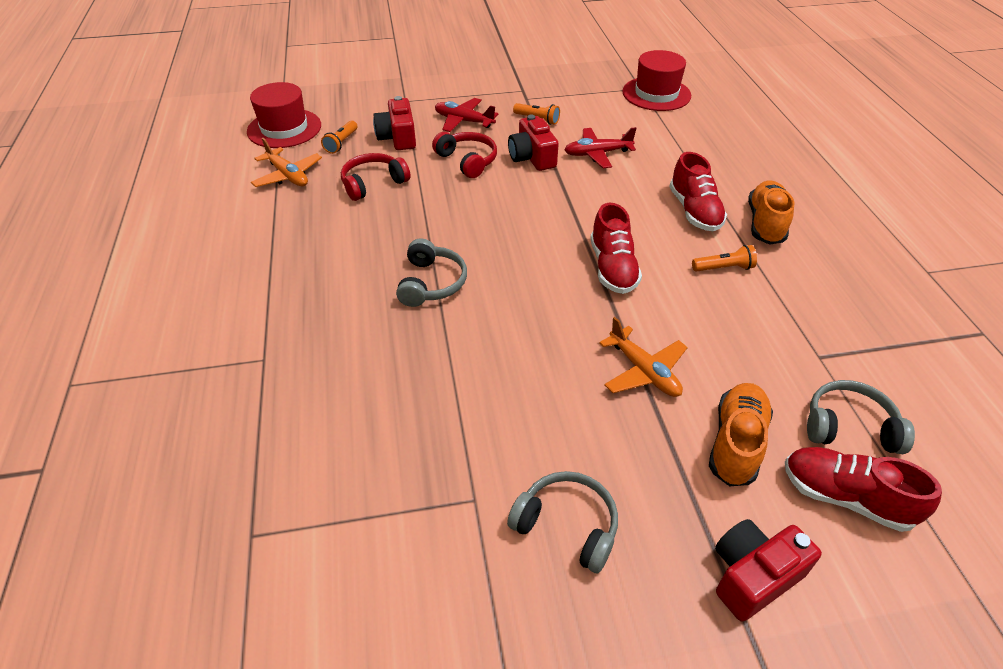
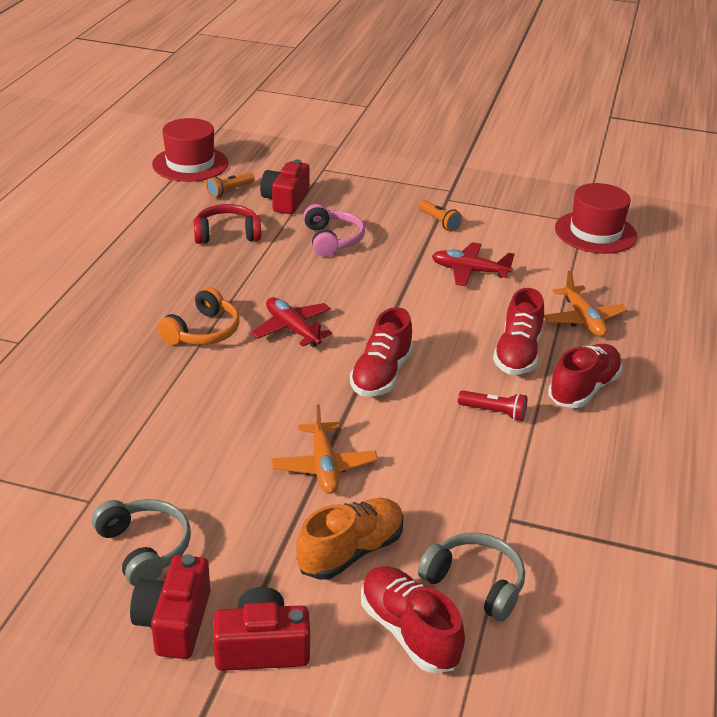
camera: 25 degrees right, 10 degrees down
(288, 176) = (159, 205): orange plane -> orange plane (583, 319)
(431, 283) = (203, 331): grey headphones -> orange headphones
(464, 121) = (363, 203): red plane -> red plane (292, 329)
(467, 161) = (332, 240): red headphones -> pink headphones
(532, 157) = (399, 255): red camera -> red camera (174, 622)
(723, 268) = (494, 412): orange flashlight -> red flashlight
(765, 224) = (583, 389): orange shoe -> red shoe

